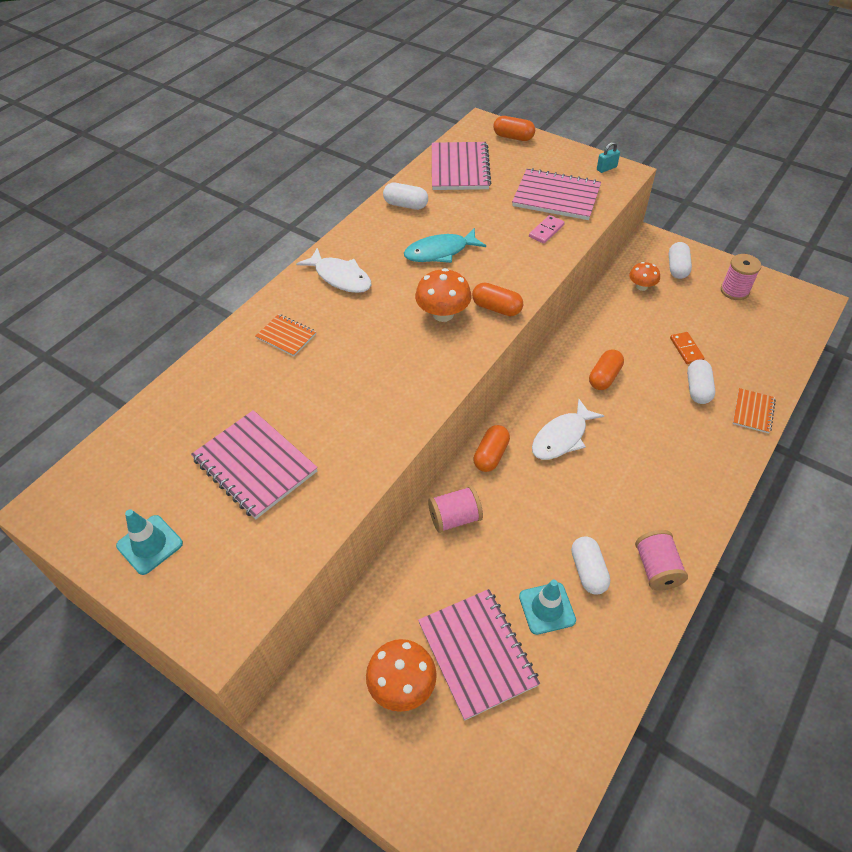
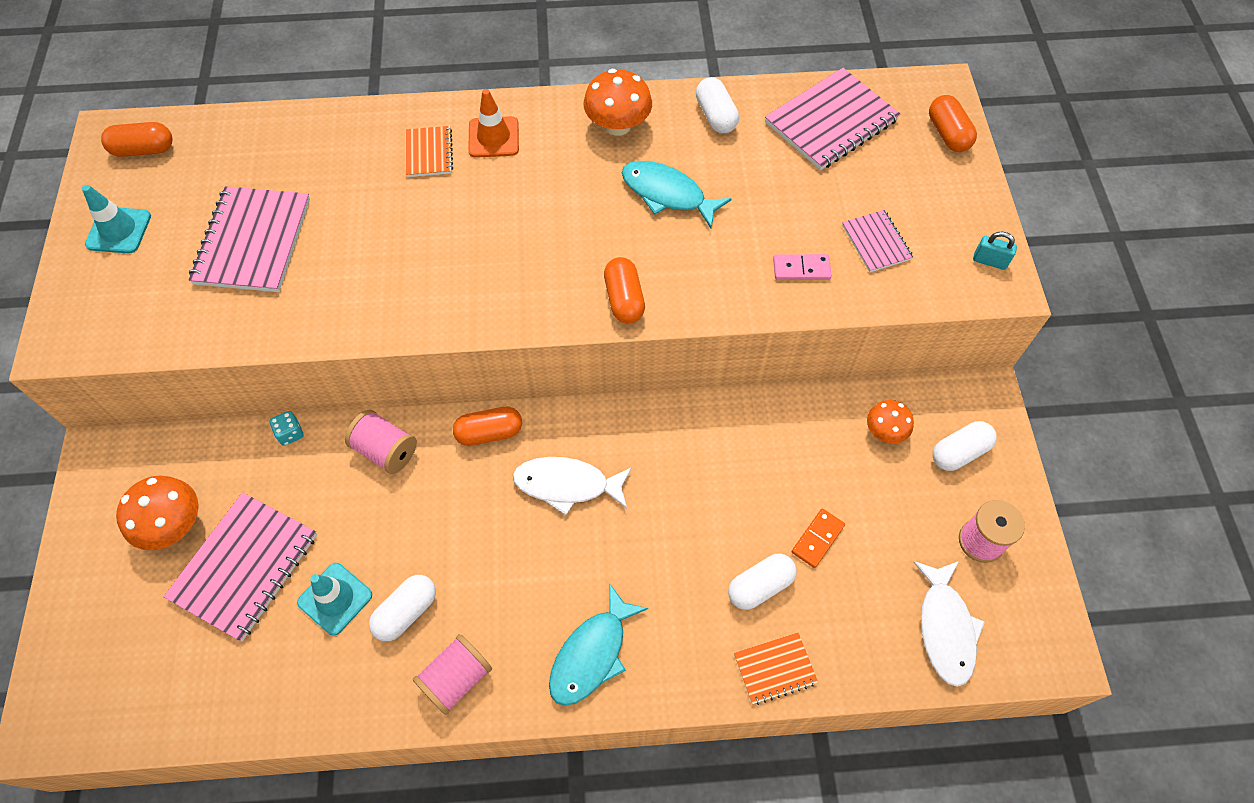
camera: 50 degrees right, 10 degrees up
(310, 300) = (493, 137): none -> orange traffic cone
(340, 277) = (548, 138): white fish -> white fish (945, 628)
(390, 568) = (290, 433): none -> turquoise dice
(443, 314) = (572, 257): orange mushroom -> orange mushroom (618, 125)
(556, 196) = (876, 242): pink notebook -> pink notebook, size x0.54
(604, 377) = (693, 476): orange capsule -> orange capsule (144, 150)
(687, 488) = (592, 654): none -> turquoise fish

